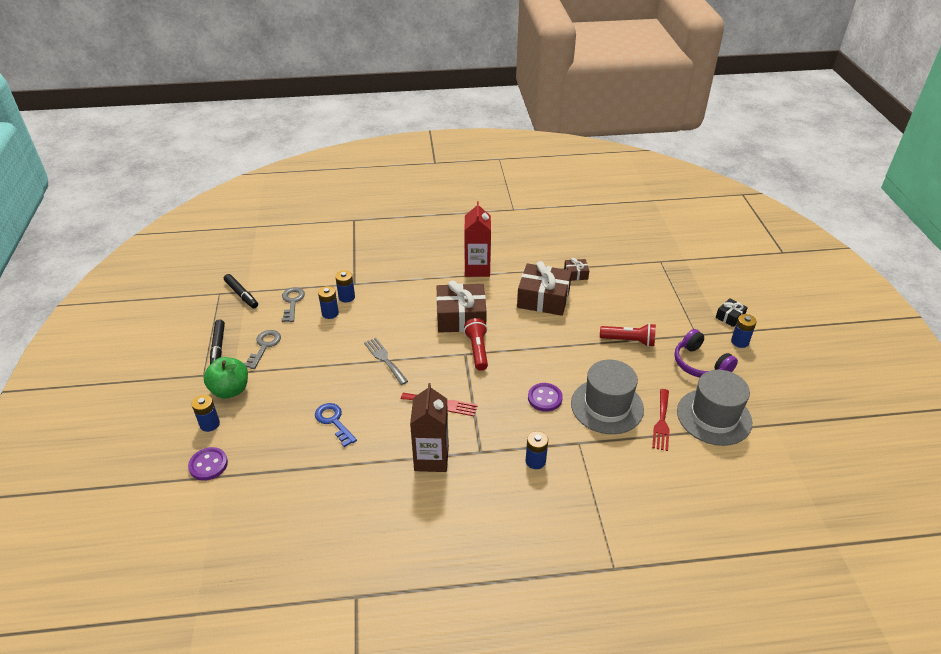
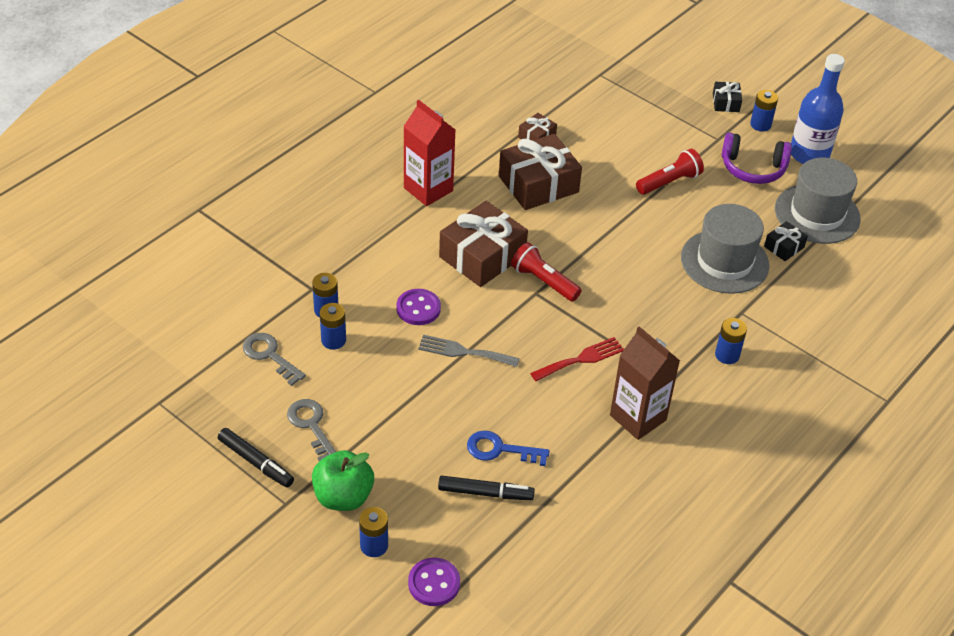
camera: 45 degrees left, 5 degrees up
(241, 294) = (191, 386): black marker -> black marker (485, 493)
(545, 398) = (664, 289): purple button -> purple button (418, 308)
(661, 422) = (784, 247): red fork -> black gift
(755, 378) = (809, 154): none -> blue bottle

